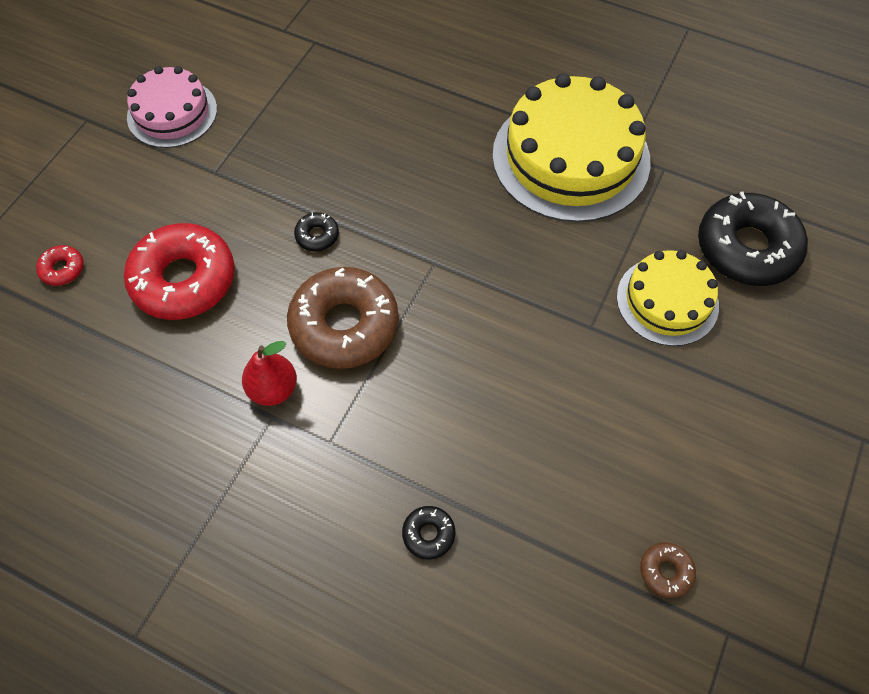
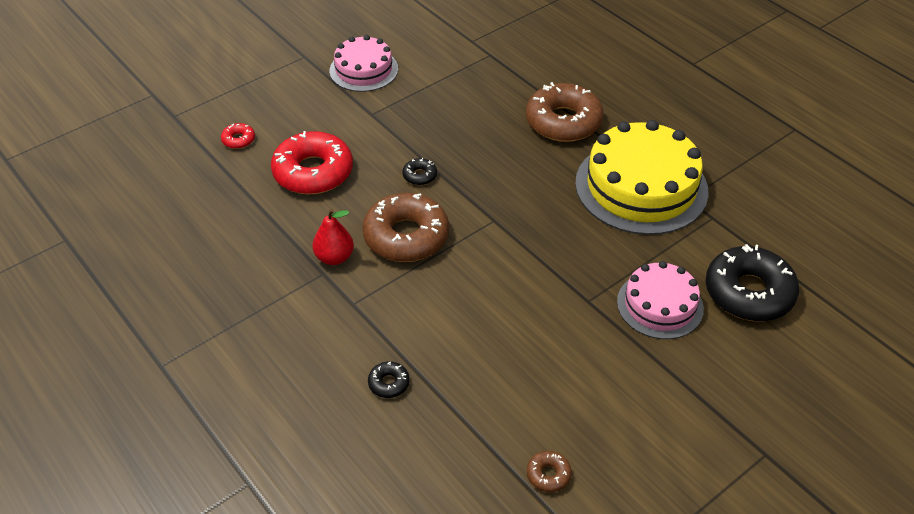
camera: 25 degrees right, 15 degrees down
(444, 103) = (563, 122): none -> brown donut
(667, 301) = (660, 305): yellow cake -> pink cake

